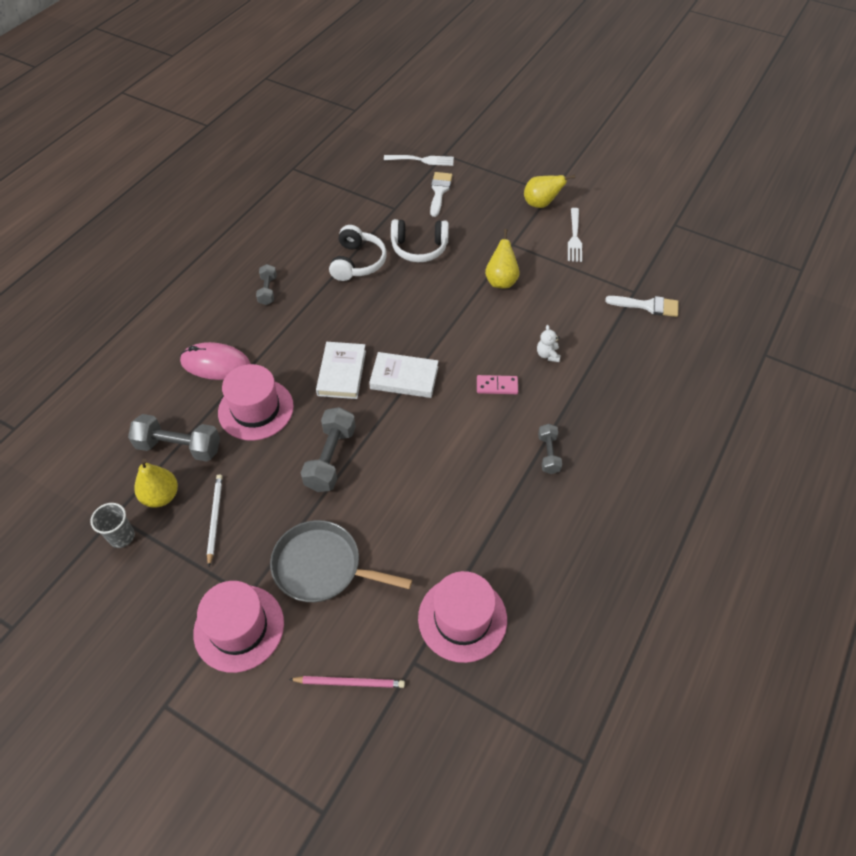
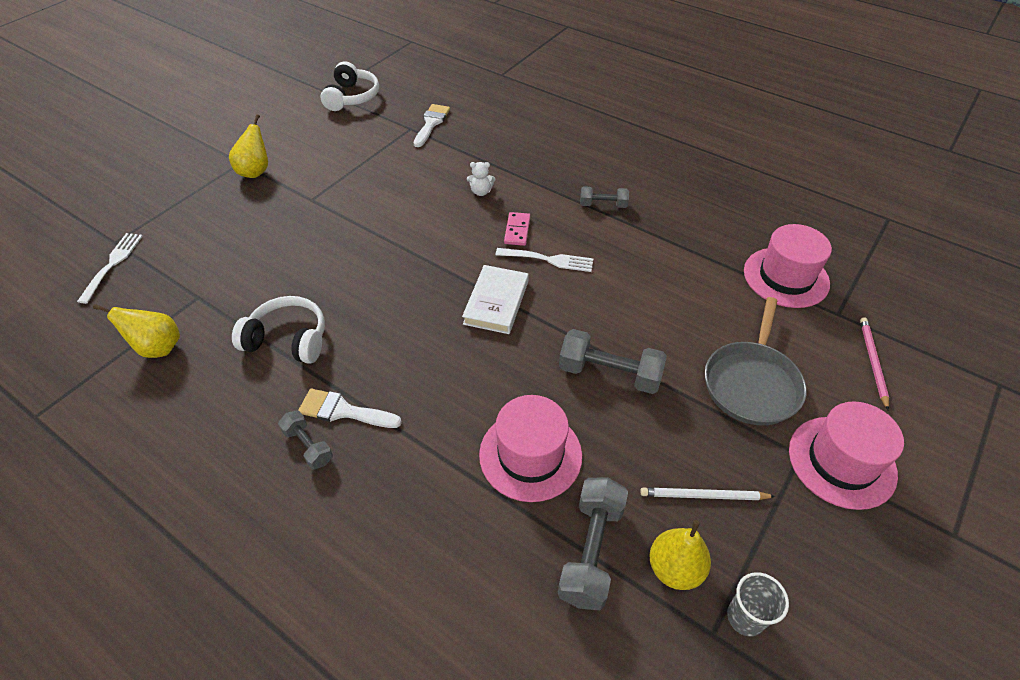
camera: 85 degrees left, 5 degrees down
(215, 364) = (441, 511): pink mouse -> none
(268, 290) = (308, 446): grey dumbbell -> grey dumbbell turned 45 degrees clockwise
(342, 373) = (480, 360): white book -> none
(419, 248) = (285, 277): white headphones -> white headphones (352, 97)
(439, 191) = (187, 252): white brush -> white brush (343, 411)
(501, 281) = (367, 213): yellow pear -> yellow pear (158, 348)
(574, 237) = (320, 155): white fork -> white fork (548, 260)

